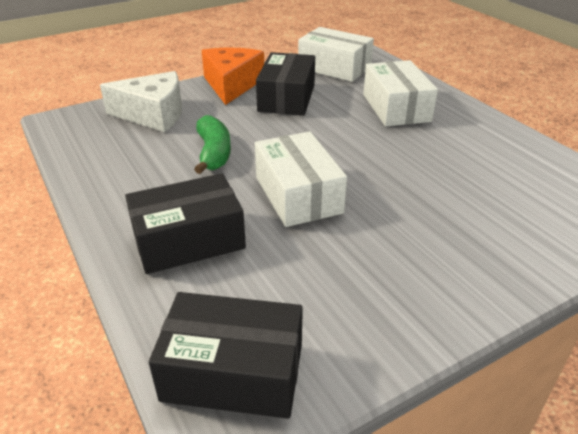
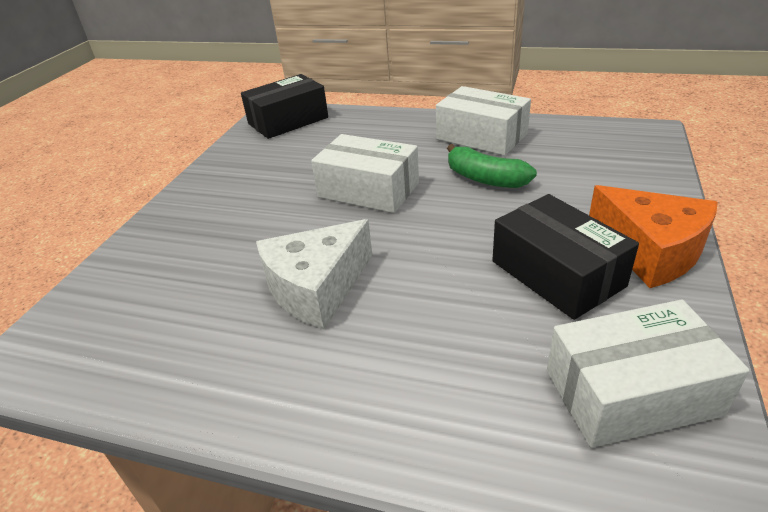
camera: 140 degrees right, 0 degrees up
(153, 114) = (610, 175): white cheese -> white cheese (316, 288)
(188, 240) = (390, 136): black box -> none
(396, 108) = (413, 352): white box -> white box (481, 136)

